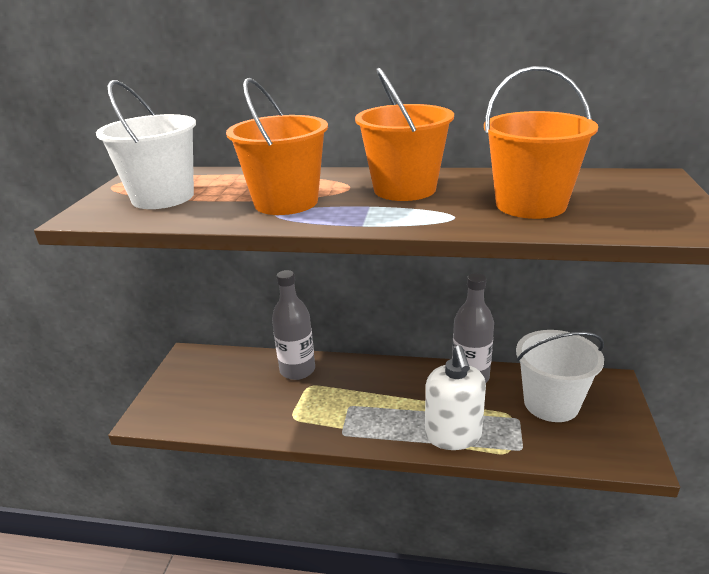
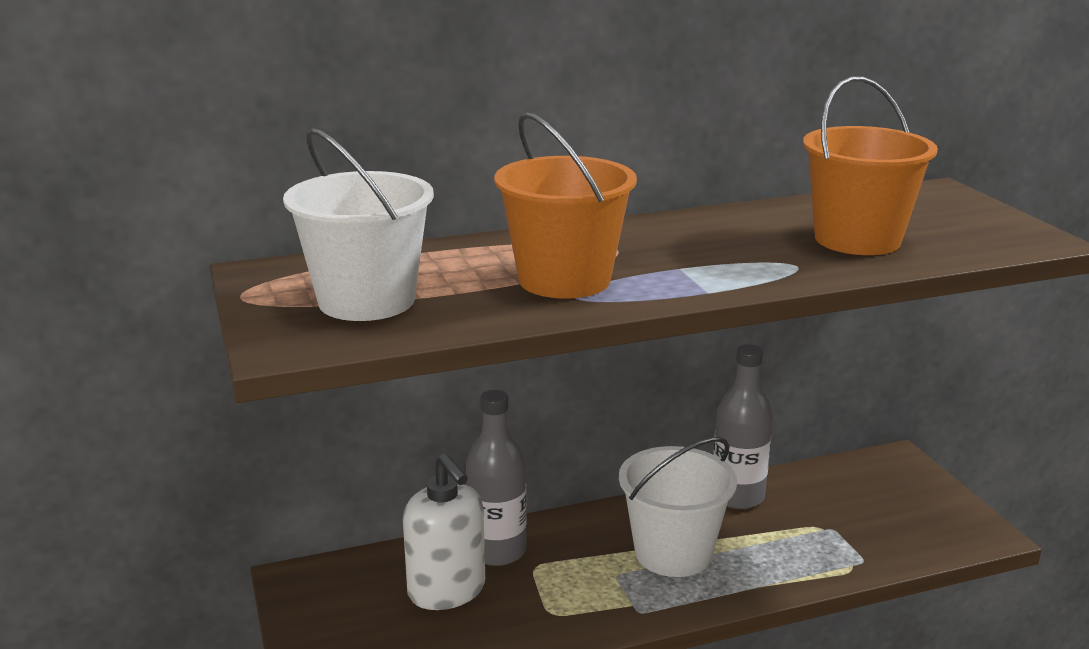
camera: 30 degrees left, 5 degrees down
(404, 189) = (690, 241): orange bucket -> none
(453, 435) = (776, 570): white soap dispenser -> white soap dispenser (447, 590)
(551, 403) = (854, 501): white bucket -> white bucket (673, 553)

